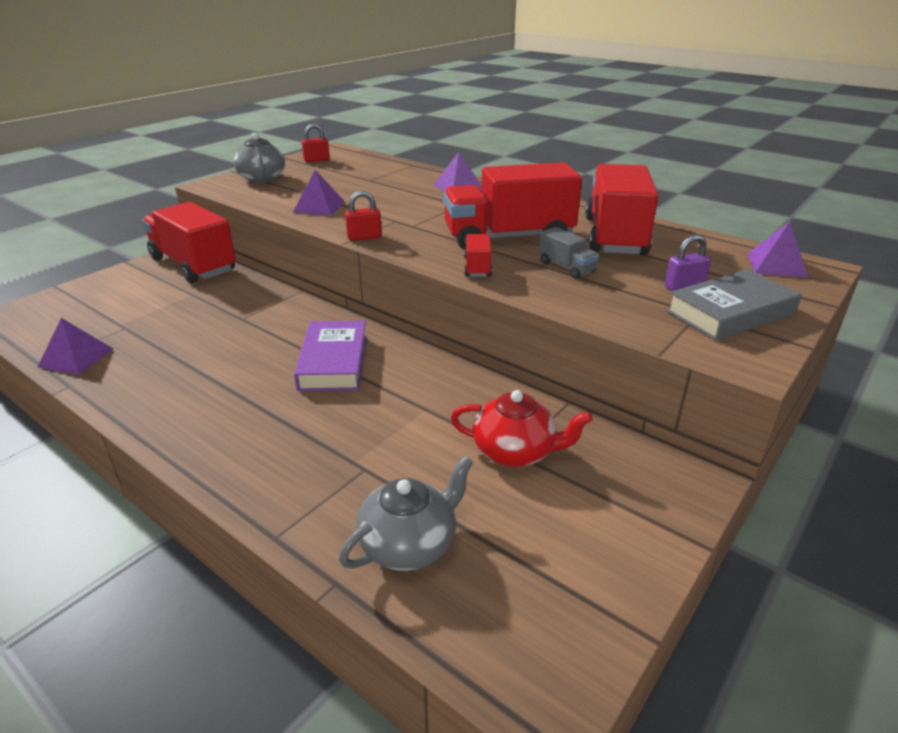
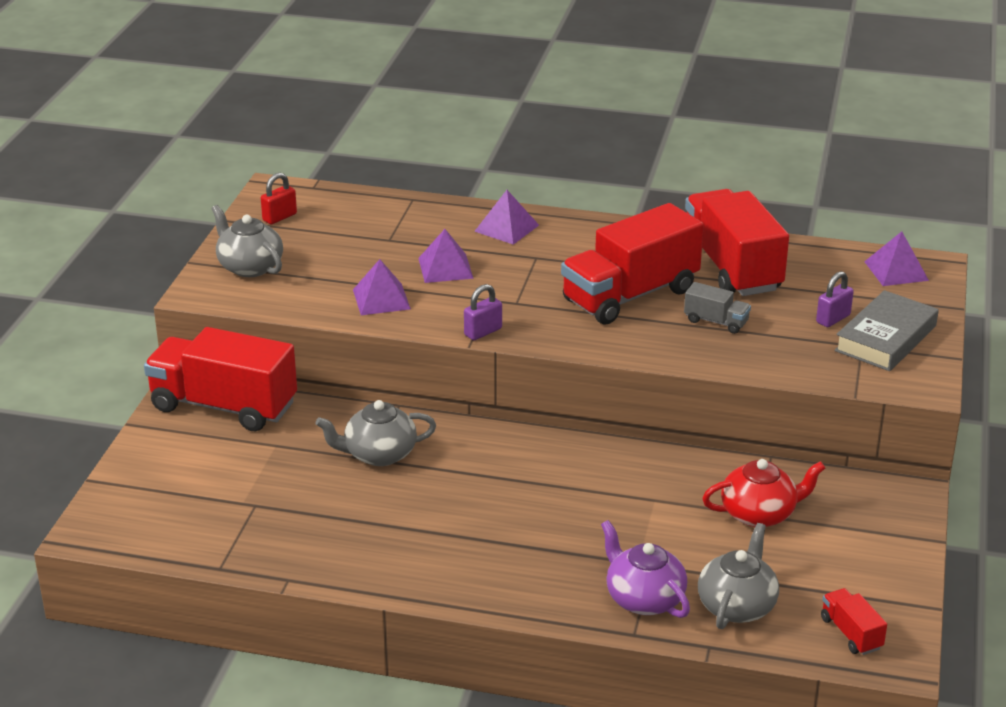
camera: 25 degrees left, 0 degrees up
(76, 357) = (250, 551): purple pyramid -> purple pyramid (445, 268)
(250, 317) = (378, 454): none -> grey teapot
(323, 501) = (643, 599): none -> purple teapot
(334, 362) = (524, 479): purple book -> none
(364, 237) = (483, 332): red padlock -> purple padlock
(477, 267) = (634, 343): red truck -> red truck (851, 633)

